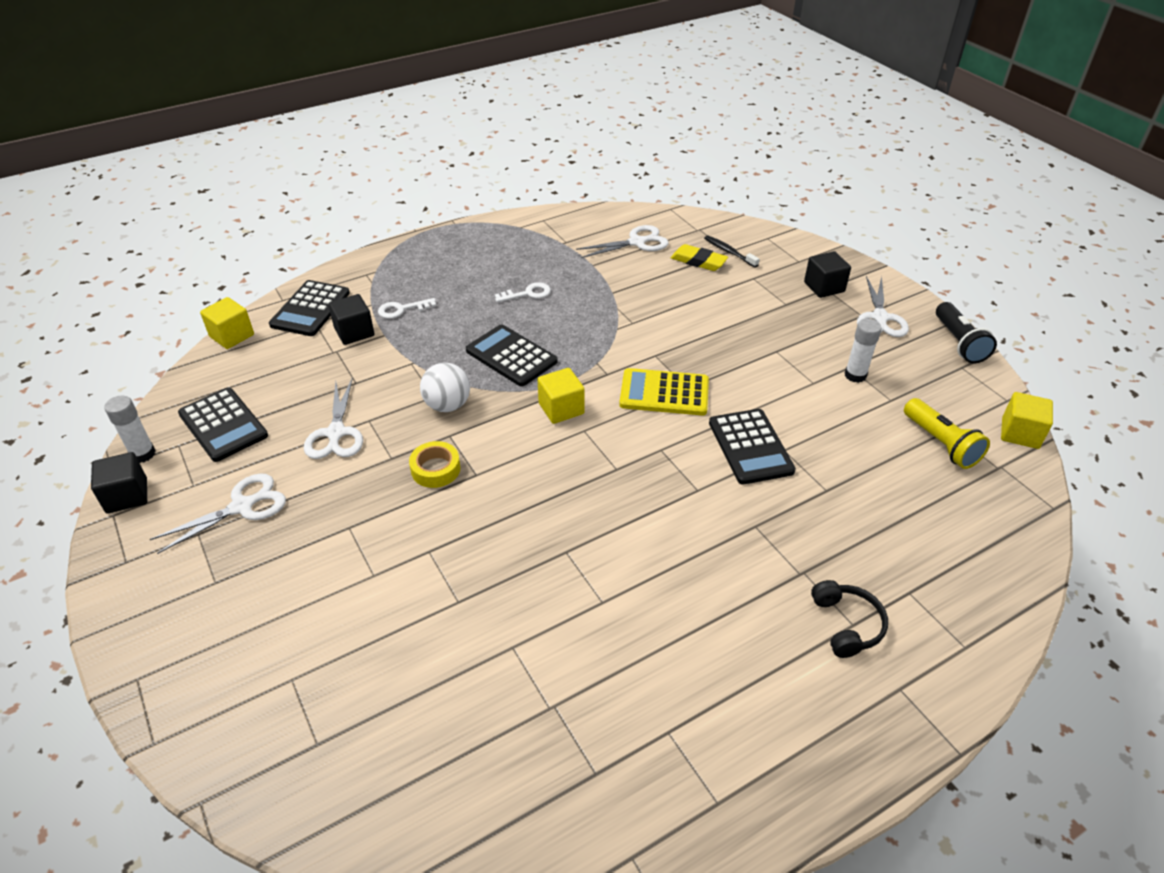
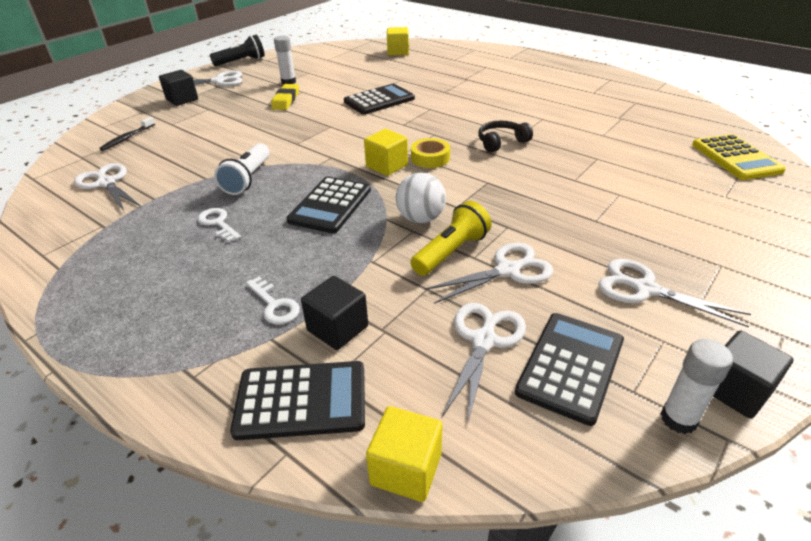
camera: 110 degrees left, 5 degrees down
(281, 393) = (483, 341): none -> white scissors
(435, 469) = (499, 201): yellow tape -> yellow tape (430, 158)
(594, 315) = (248, 179): none -> white flashlight
(664, 393) = (342, 132): yellow calculator -> yellow calculator (735, 158)
(698, 261) = (145, 148): yellow eraser -> yellow eraser (286, 100)
(846, 624) = (488, 68): black headphones -> black headphones (501, 142)
(940, 443) = (340, 60): yellow flashlight -> yellow flashlight (451, 252)
(1020, 433) = (320, 47): yellow cube -> yellow cube (398, 52)

